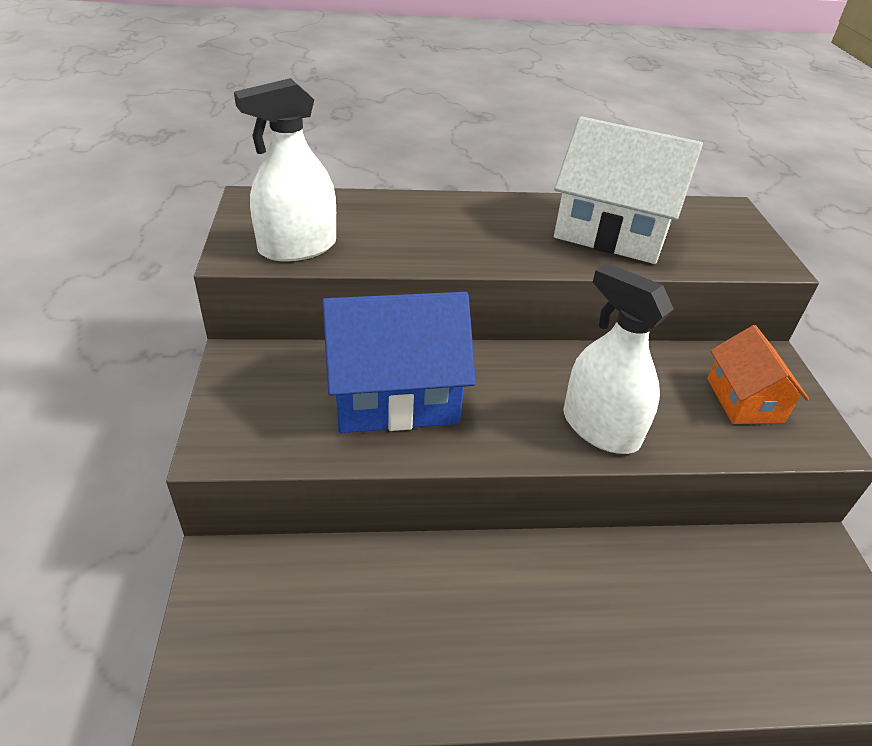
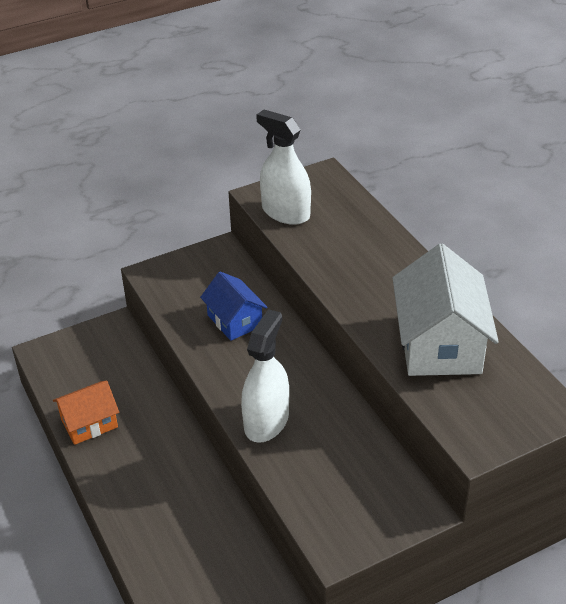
camera: 70 degrees right, 0 degrees up
(394, 394) = (235, 320): blue house -> blue house, size x0.58
(744, 400) = (352, 496): orange house -> orange house (89, 423)

